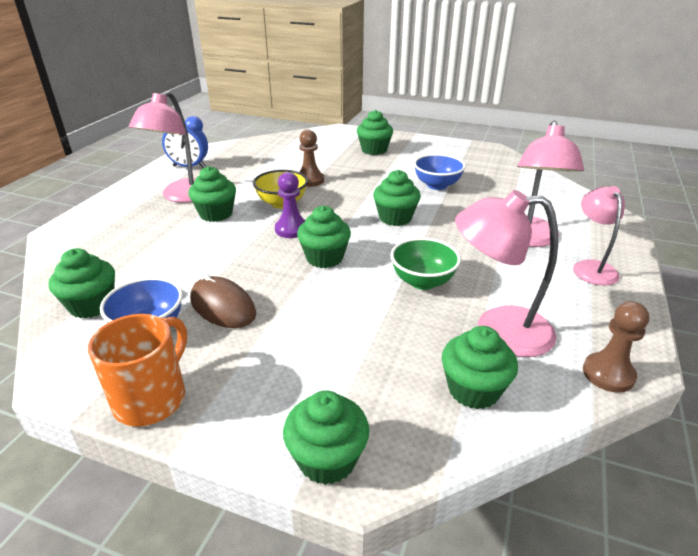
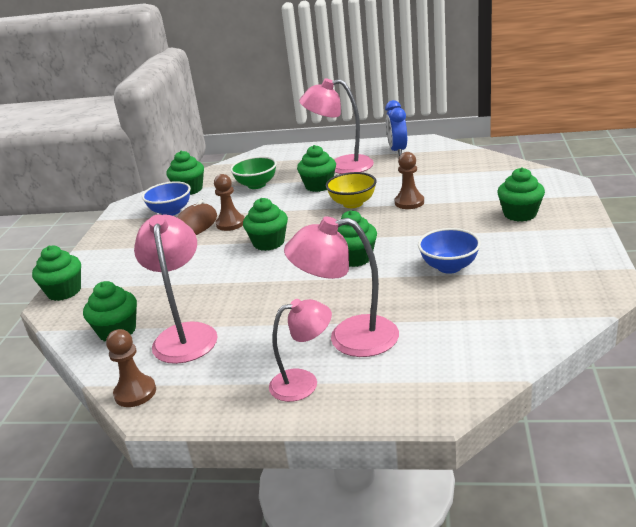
camera: 80 degrees right, 5 degrees down
(152, 398) = (111, 232): orange mug -> none
(248, 278) = (230, 223): none -> brown pawn
(291, 229) = (308, 219): purple pawn -> none
(422, 281) = (247, 290): green bowl -> green bowl (256, 185)

